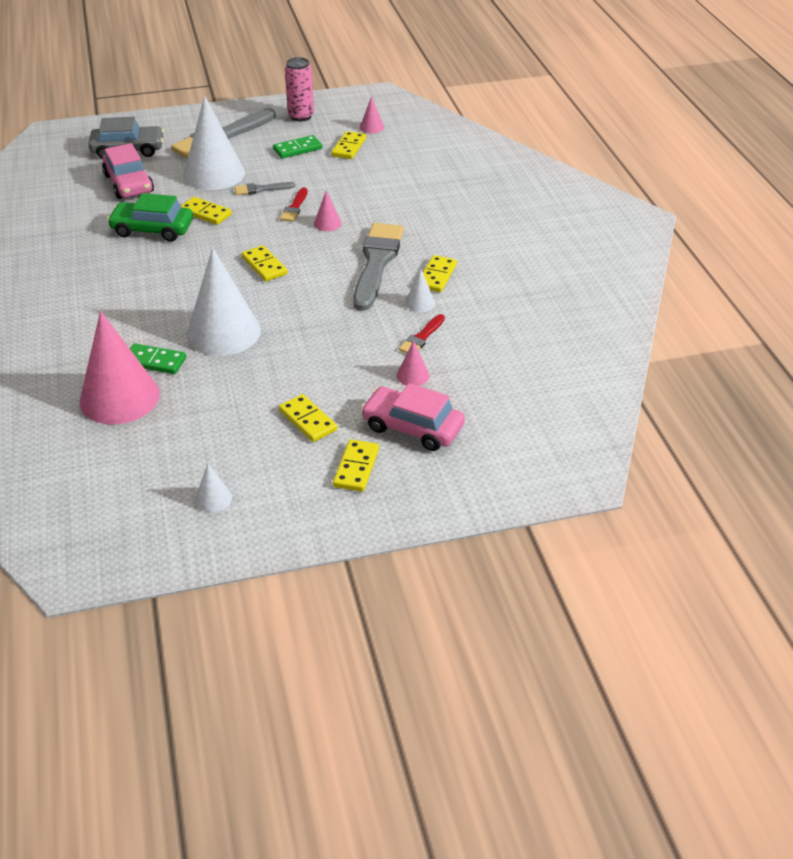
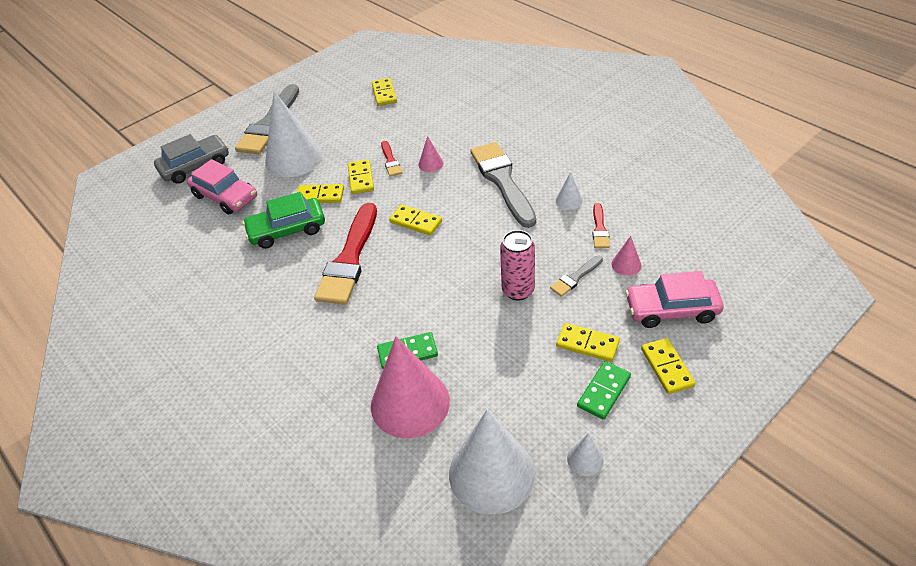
camera: 25 degrees left, 5 degrees up
(179, 272) = (349, 259): none -> red brush
(223, 332) = (440, 297): white cone -> white cone (491, 473)
(261, 189) = (347, 156): grey brush -> grey brush (575, 277)
(298, 149) = (344, 110): green domino -> green domino (604, 392)
(301, 116) = (319, 82): pink can -> pink can (518, 290)
(372, 127) = (386, 70): pink cone -> none
(436, 276) = (558, 173): yellow domino -> yellow domino (361, 178)

